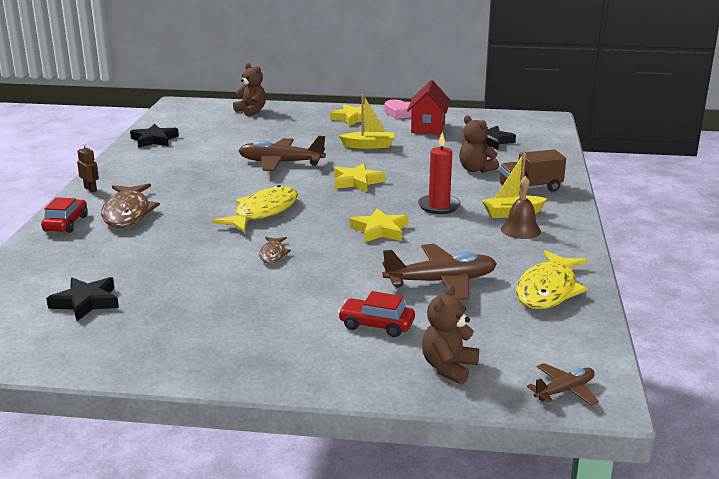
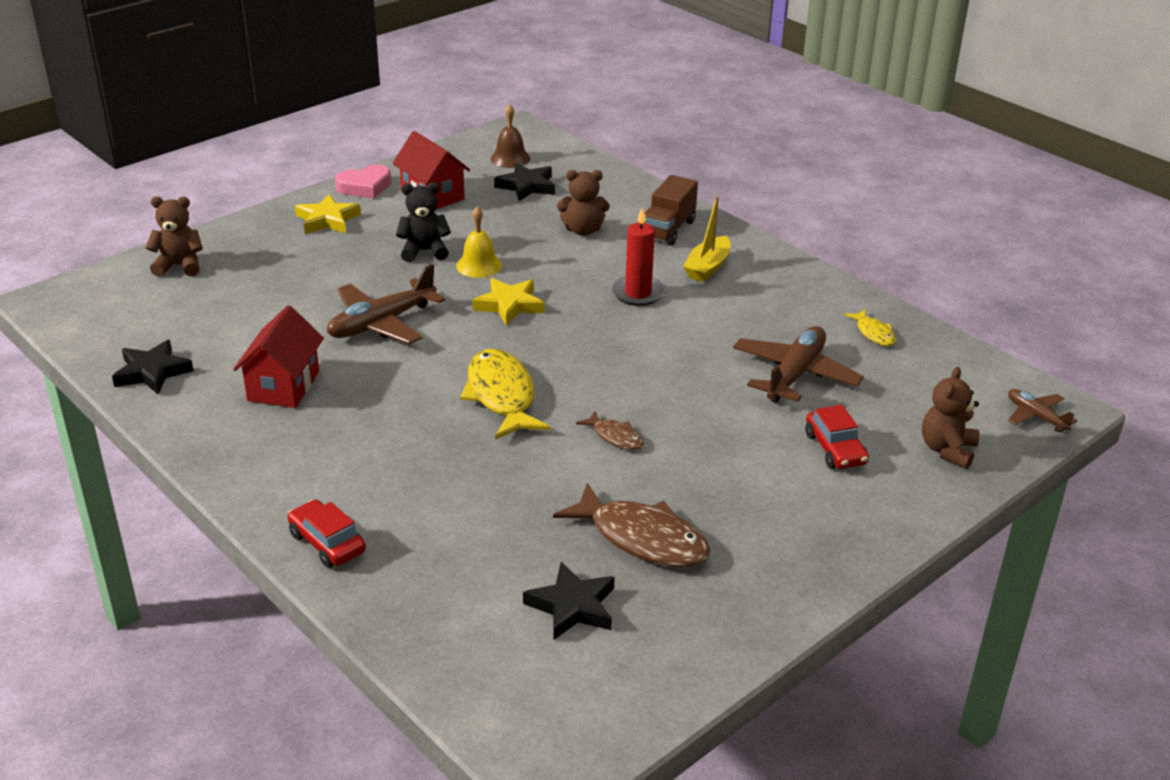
camera: 50 degrees left, 10 degrees up
(91, 189) = (244, 484): brown robot -> none
(127, 213) = (365, 485): brown fish -> brown fish (642, 538)
(186, 166) = (283, 386): none -> red house
(368, 146) = (424, 251): yellow boat -> black teddy bear
(376, 325) = (835, 449): red car -> red car turned 75 degrees counterclockwise
(380, 230) = (646, 351): yellow star -> none
(381, 161) = (479, 265): none -> yellow bell
(448, 368) = (947, 450): brown teddy bear -> brown teddy bear turned 45 degrees clockwise
(520, 230) = (746, 282): brown bell -> brown bell (510, 158)
(548, 290) = (873, 333): yellow fish -> yellow fish, size x0.51
(564, 391) = (1036, 416): brown plane -> brown plane turned 45 degrees counterclockwise

